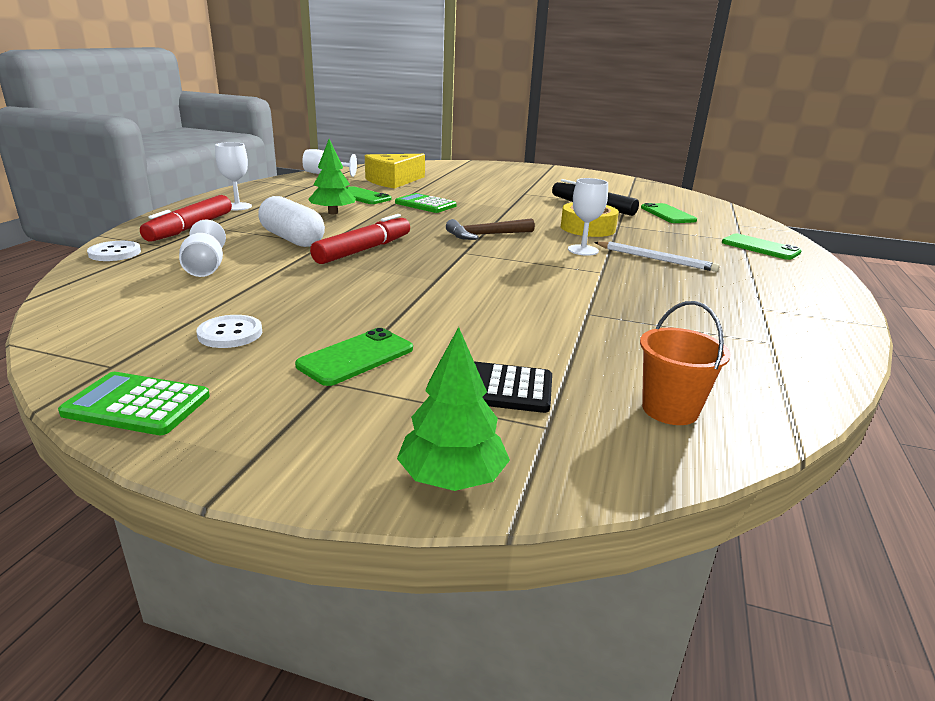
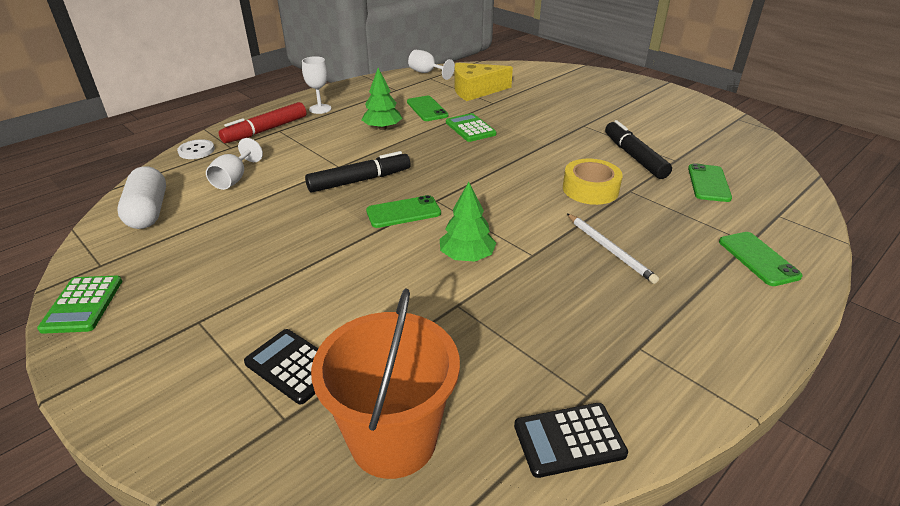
camera: 30 degrees right, 10 degrees up
(137, 405) = (83, 305): green calculator -> green calculator turned 135 degrees counterclockwise
(230, 334) = (186, 253): white button -> none
(292, 239) = (321, 157): white capsule -> white capsule (148, 211)
(356, 357) = (236, 301): green phone -> green phone (403, 212)
(364, 250) = (360, 181): red marker -> black marker
(452, 478) = (177, 439): green tree -> green tree (467, 256)
(486, 235) = (480, 181): brown hammer -> none
(583, 250) = (548, 220): white goblet -> none
(670, 409) = (393, 439): orange bucket -> orange bucket, size x1.79
(798, 370) = (569, 440): none -> black calculator

